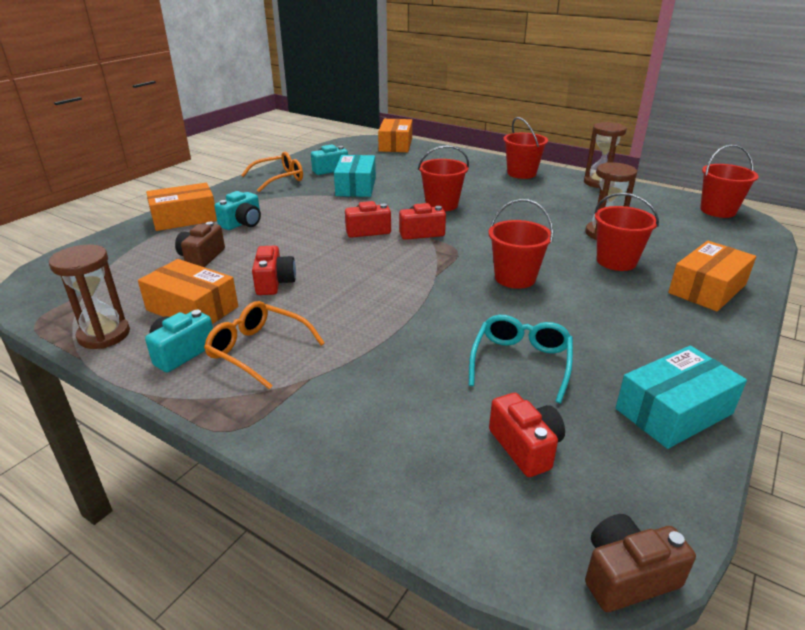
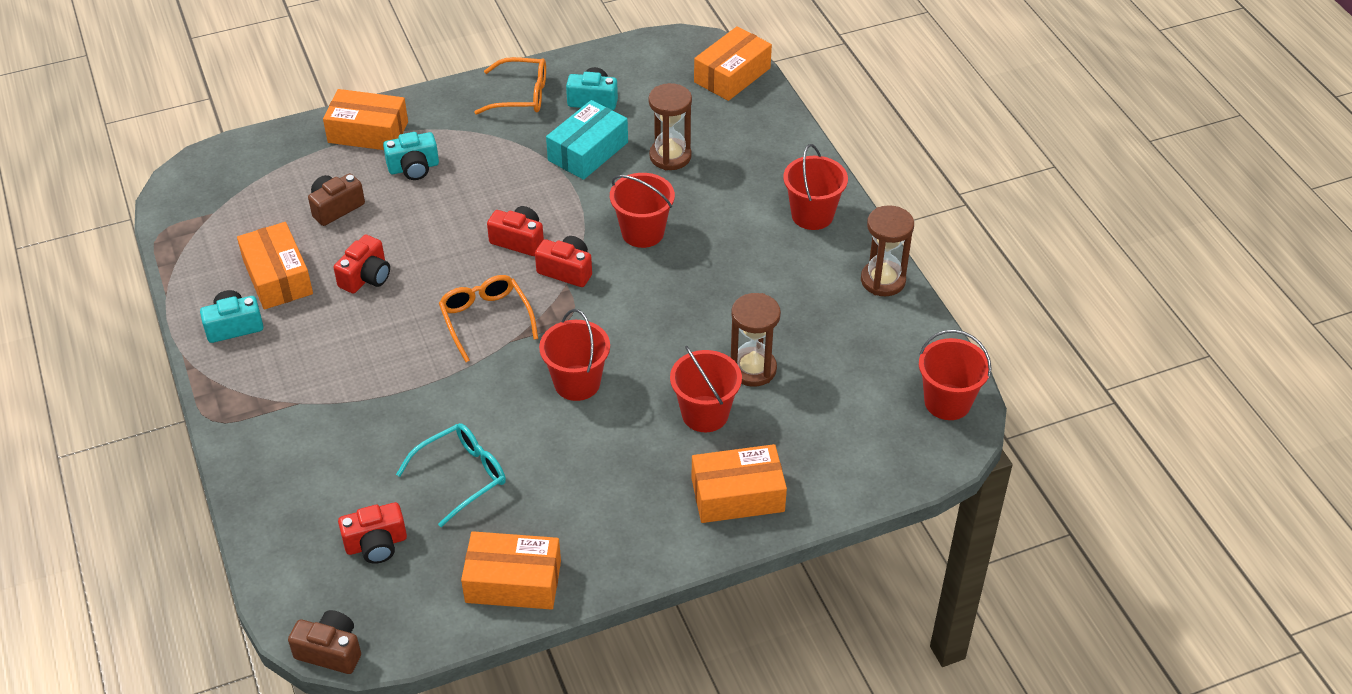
camera: 35 degrees right, 15 degrees up
(104, 335) = (196, 276): brown hourglass -> brown hourglass (670, 156)
(257, 350) = (287, 353): orange glasses -> orange glasses (485, 319)
(525, 447) = (376, 544): red camera -> red camera turned 60 degrees clockwise
(673, 411) = (513, 581): turquoise box -> orange box

